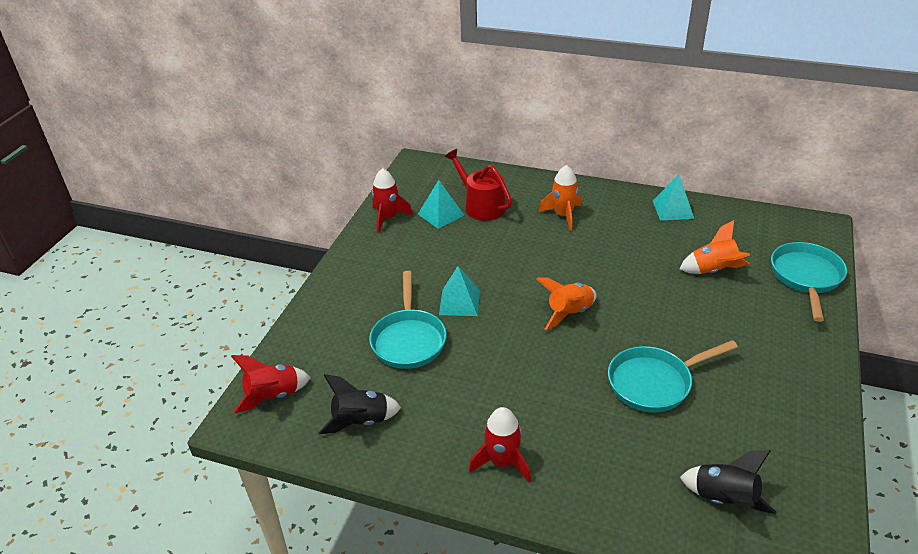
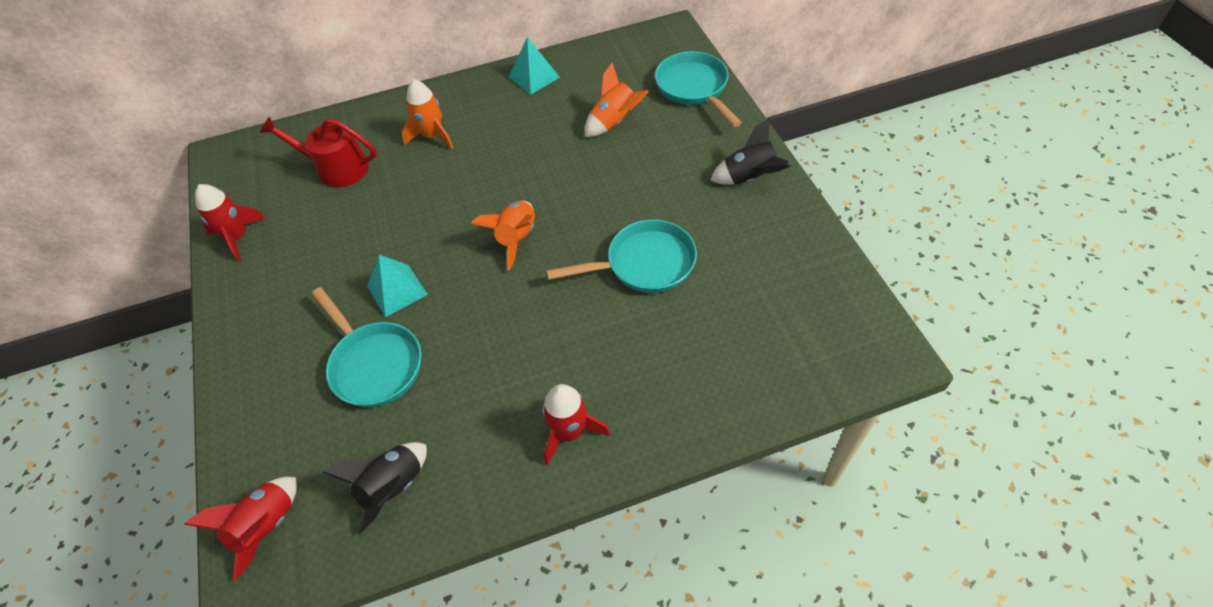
camera: 35 degrees left, 15 degrees up
(440, 214) = (298, 201): turquoise pyramid -> none
(654, 383) = (644, 264): turquoise pan -> turquoise pan turned 135 degrees counterclockwise
(724, 499) = (777, 338): black rocket -> black rocket (749, 178)

